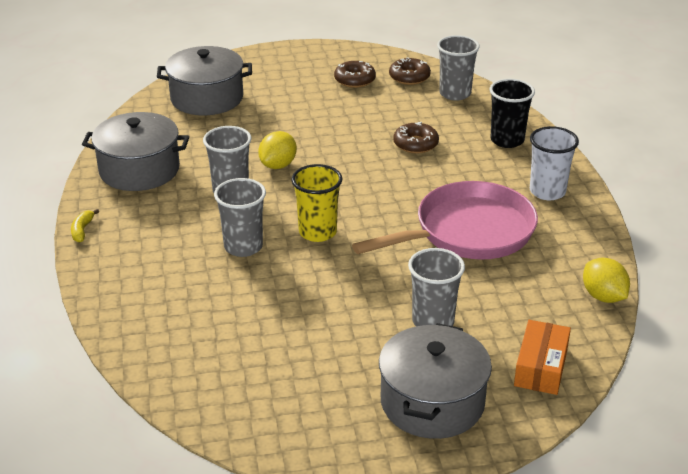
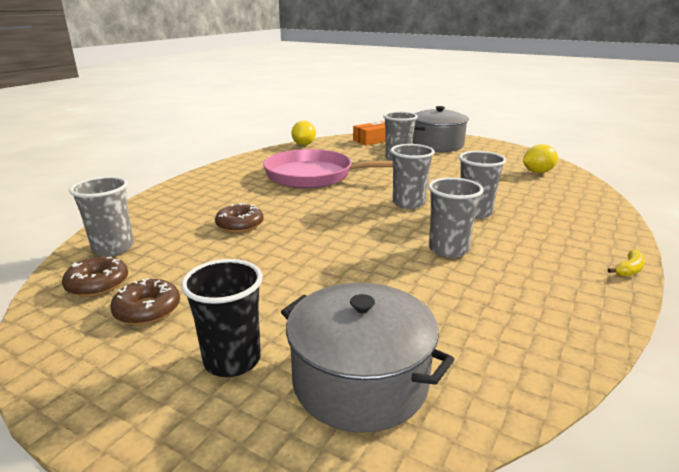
camera: 140 degrees left, 10 degrees down
(139, 170) = (538, 307): grey pot -> none
(278, 165) = (378, 253): yellow lemon -> yellow lemon (537, 172)
(317, 232) = (408, 203): yellow cup -> grey cup
(507, 140) = (178, 203): black cup -> black cup (232, 360)
(547, 191) = (230, 175): white cup -> none

